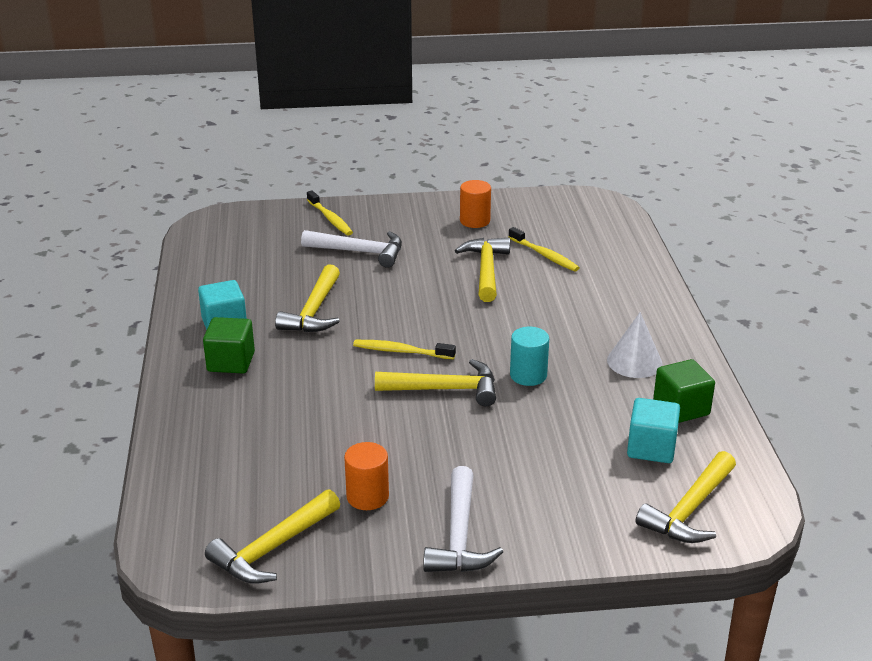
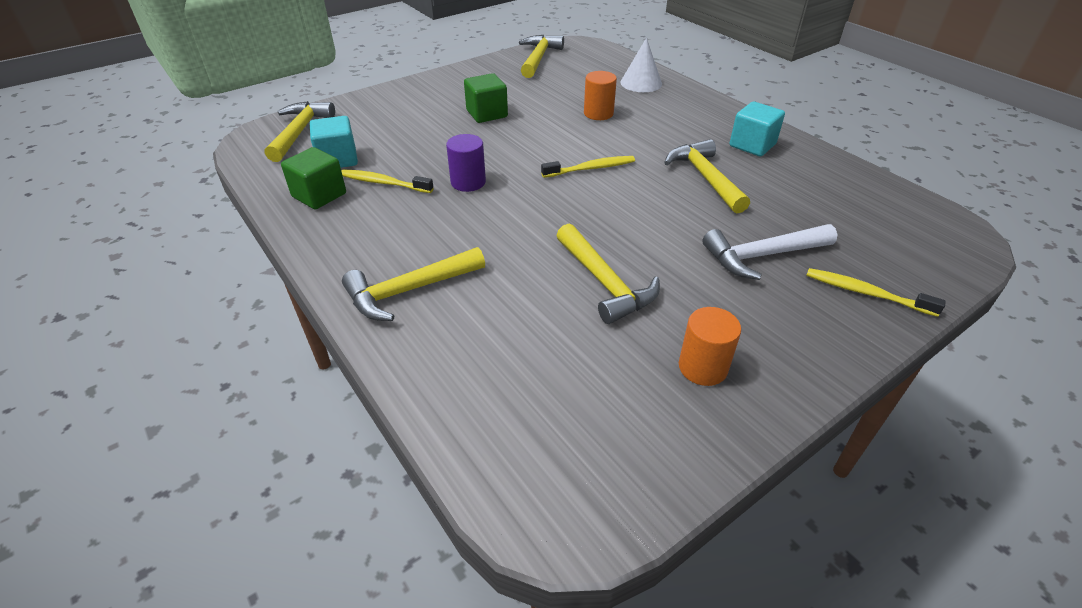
camera: 150 degrees right, 10 degrees up
(231, 362) = (701, 123): green cube -> green cube (487, 114)
(367, 496) = (513, 86): orange cylinder -> orange cylinder (598, 113)
(445, 389) = (526, 152): yellow hammer -> yellow hammer (409, 290)
(459, 536) = (443, 85): white hammer -> none
(528, 375) = (468, 182): turquoise cylinder -> purple cylinder
(544, 255) = (557, 336): yellow toothbrush -> yellow toothbrush (384, 183)
(634, 361) = (376, 224): white cone -> white cone (641, 83)

